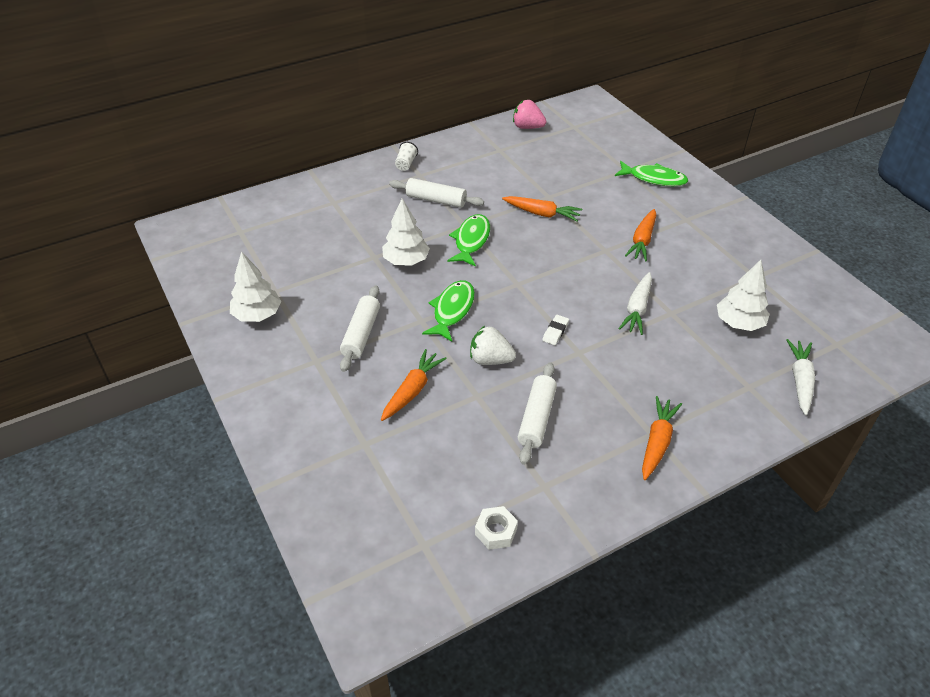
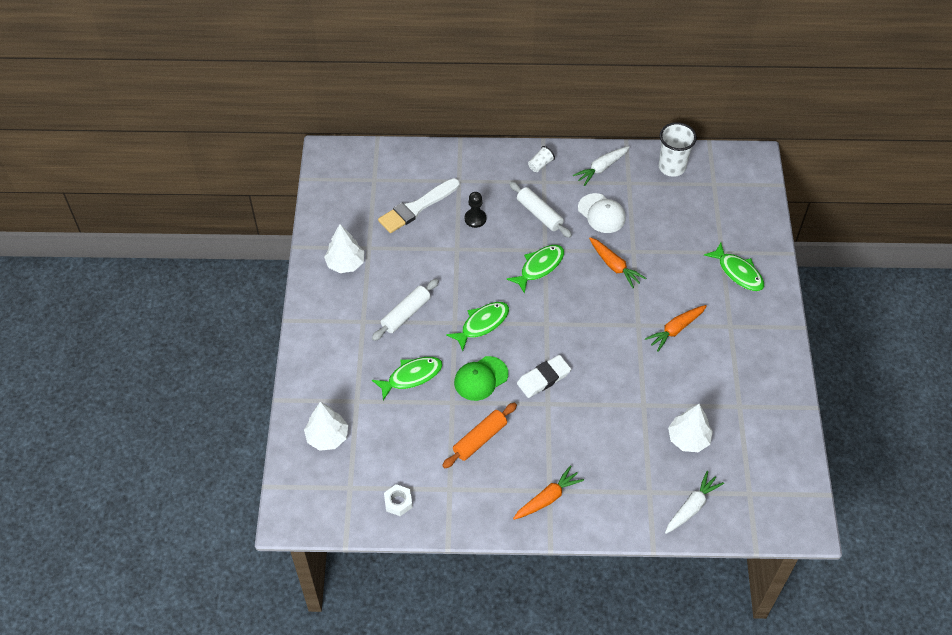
camera: 30 degrees right, 10 degrees up
(305, 238) = (417, 207): none -> white brush
(374, 226) = (475, 219): none -> black pawn
(406, 261) = (477, 264): white tree -> white tree (327, 437)
(412, 391) = (411, 376): orange carrot -> green fish
(490, 360) = (481, 378): white strawberry -> green cap
(495, 179) = (601, 213): none -> white cap
(527, 127) = (672, 167): pink strawberry -> white cup
(536, 418) = (480, 439): white rolling pin -> orange rolling pin
(555, 332) = (543, 378): white eraser -> white eraser, size x1.78
(637, 309) = (620, 389): white carrot -> white carrot (601, 168)

